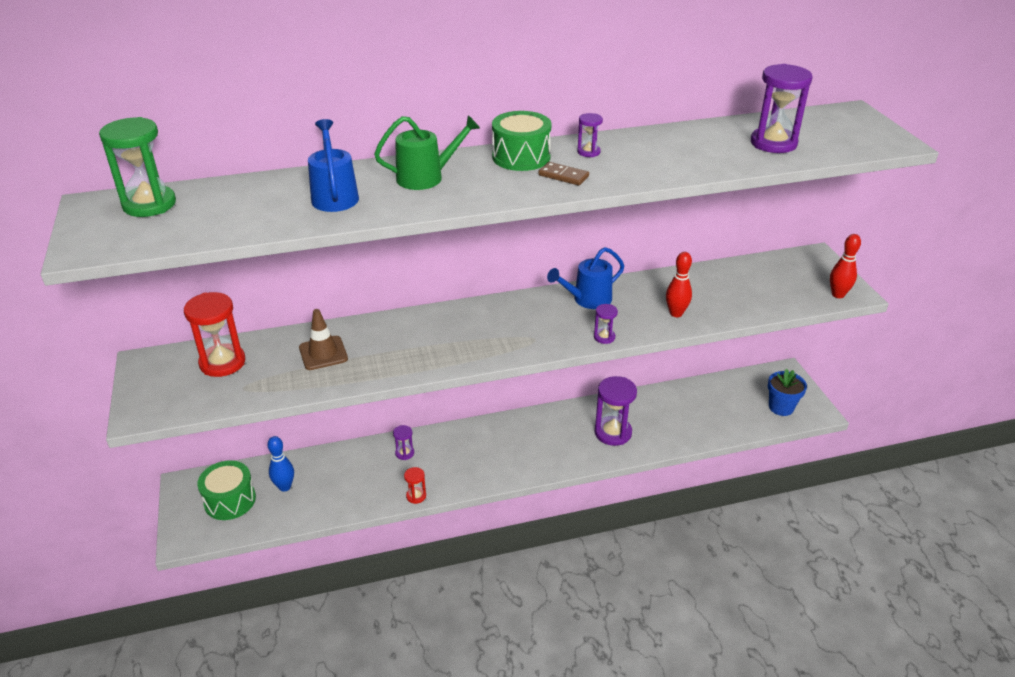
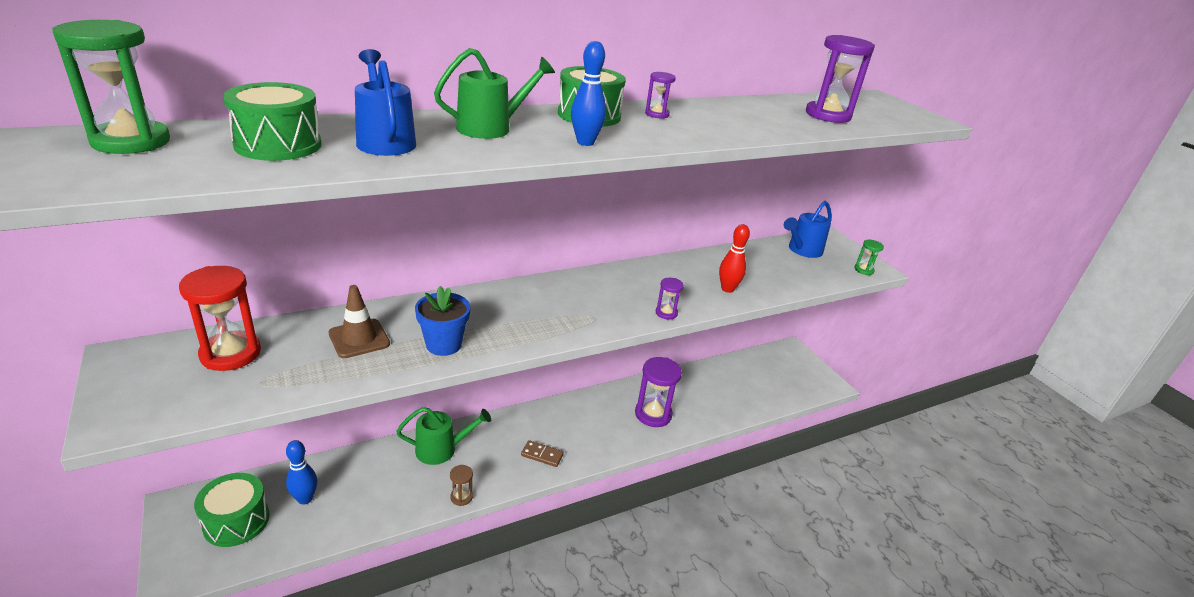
camera: 15 degrees left, 5 degrees down
(252, 203) = (278, 145): none -> green drum
(404, 453) = (442, 449): purple hourglass -> green watering can
(416, 496) = (461, 497): red hourglass -> brown hourglass
(505, 191) = (585, 142): none -> blue bowling pin
(563, 176) = (642, 132): brown domino -> brown domino (542, 455)
(587, 300) = (638, 277): blue watering can -> blue watering can (802, 250)
(781, 407) = (798, 381): blue flower pot -> blue flower pot (443, 345)
(838, 294) = (863, 270): red bowling pin -> green hourglass

